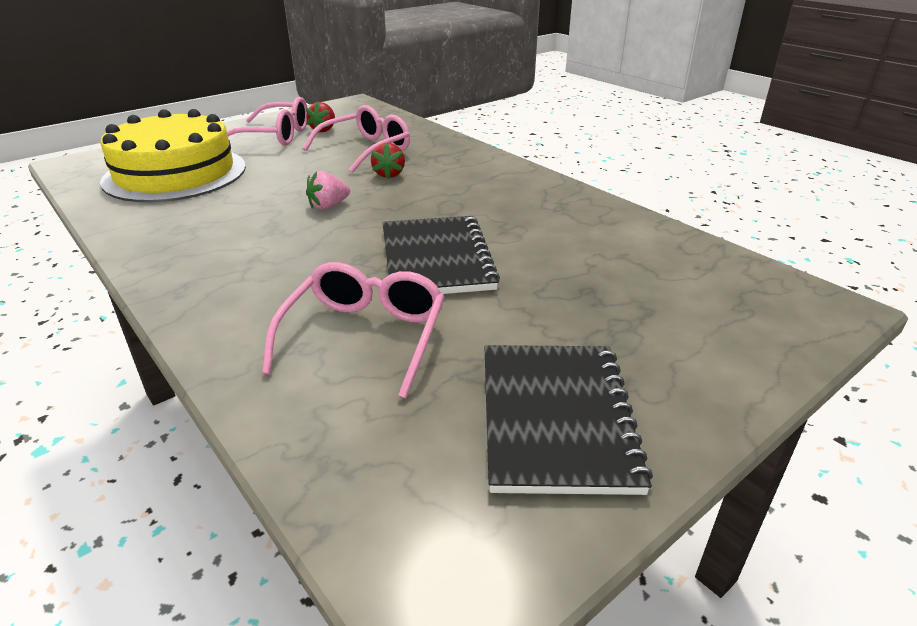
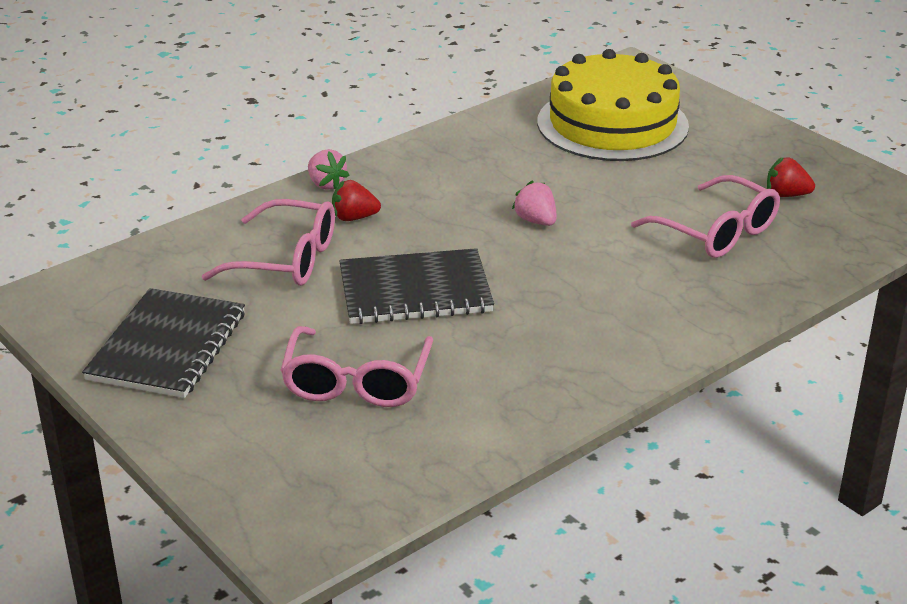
camera: 90 degrees right, 0 degrees up
(197, 316) = (326, 184): none -> pink strawberry
(275, 136) = (749, 164): pink glasses -> pink glasses (356, 382)
(389, 174) = (633, 253): red strawberry -> red strawberry (354, 218)
(556, 418) = (168, 346): black notebook -> black notebook turned 75 degrees counterclockwise

